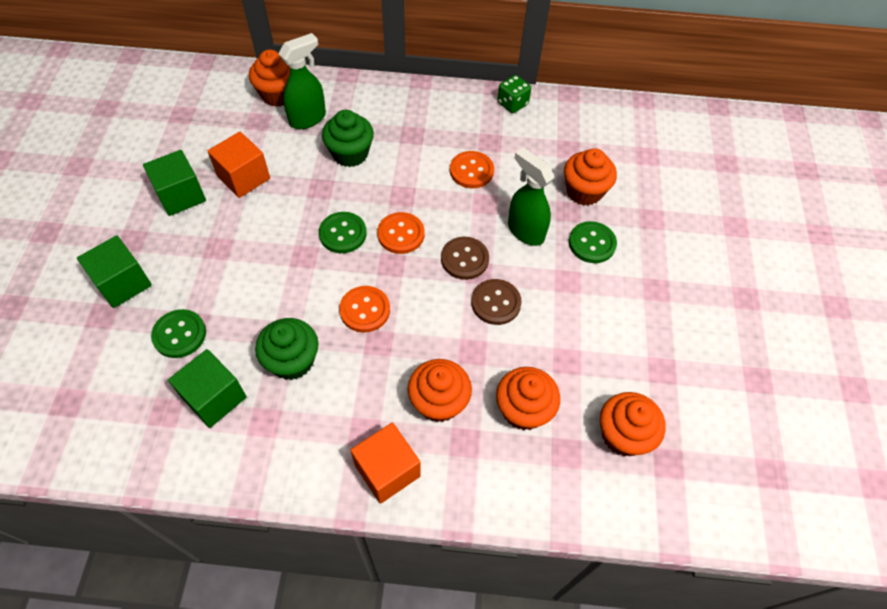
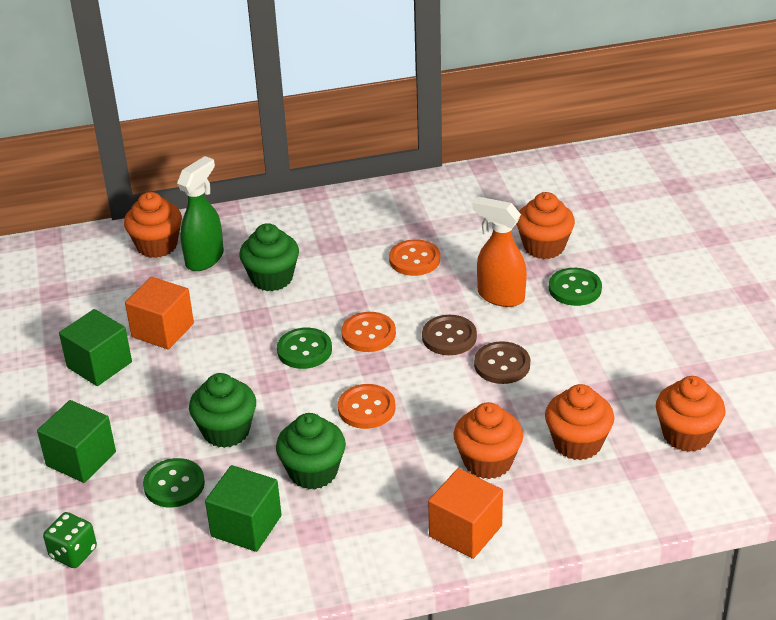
camera: 15 degrees left, 20 degrees down
(244, 294) = (226, 431): none -> green cupcake
(512, 104) = (426, 189): green dice -> green dice (73, 553)
(525, 231) = (500, 296): green spray bottle -> orange spray bottle

